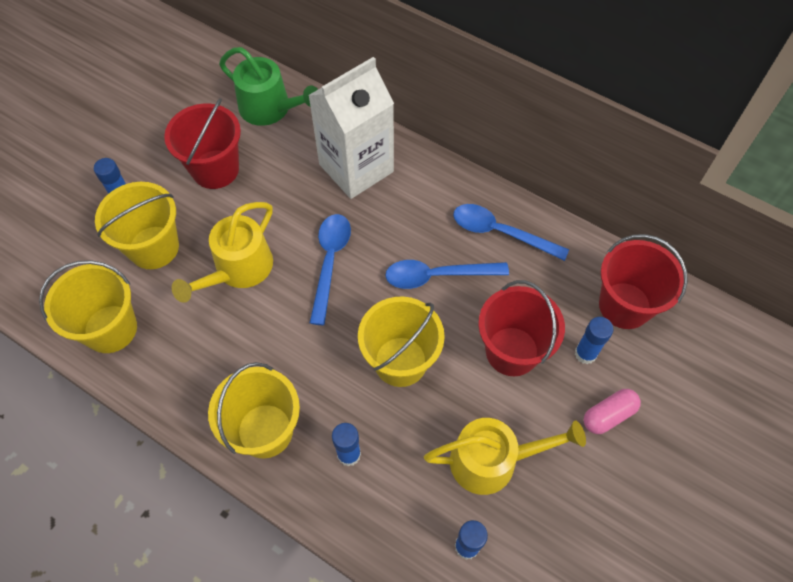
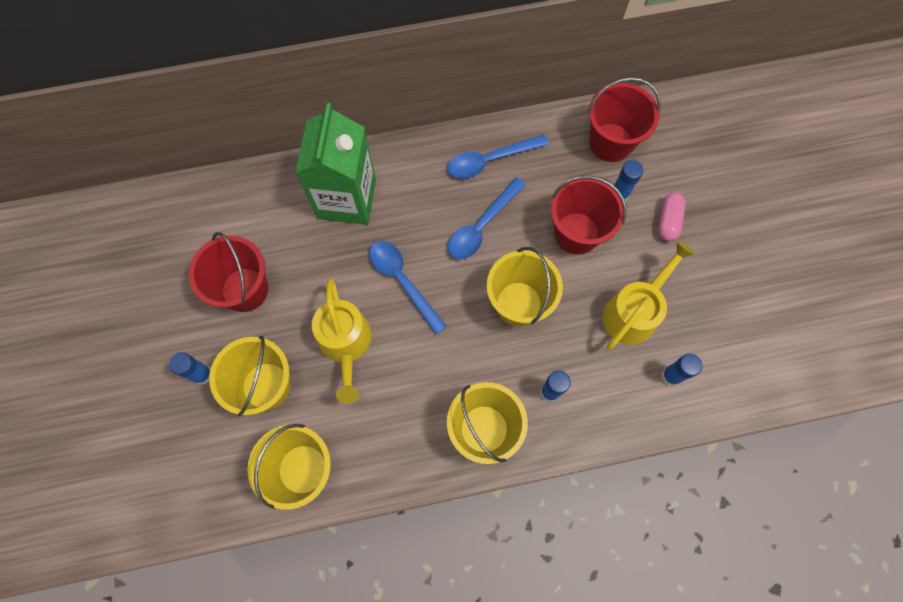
camera: 45 degrees left, 10 degrees up
(271, 109) = (234, 208): green watering can -> none
(356, 168) = (347, 199): white carton -> green carton

